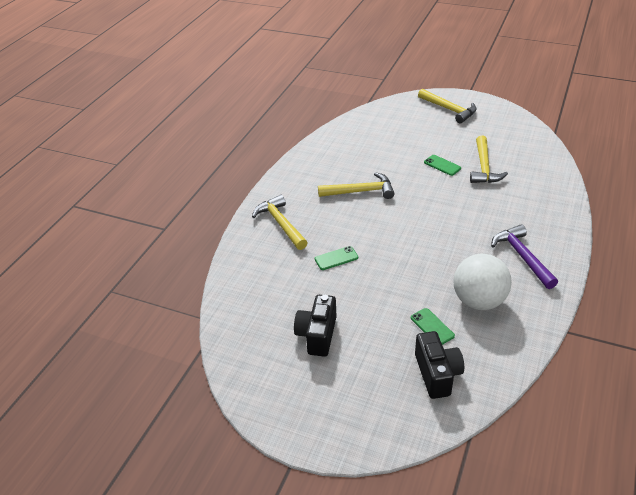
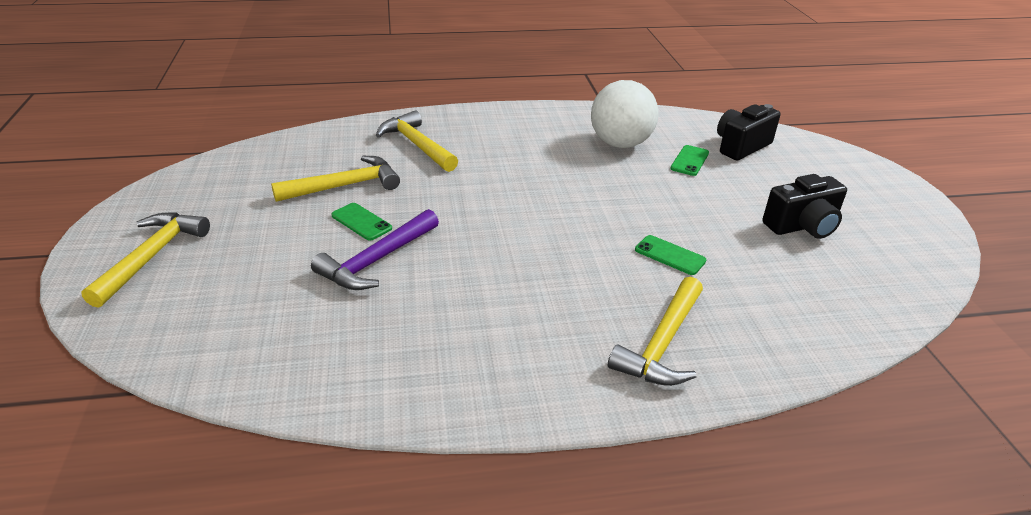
camera: 125 degrees left, 5 degrees down
(360, 191) = (496, 283): yellow hammer -> yellow hammer (417, 145)
(442, 165) = (361, 222): green phone -> green phone turned 60 degrees counterclockwise
(522, 257) = (522, 132): purple hammer -> purple hammer (377, 260)

